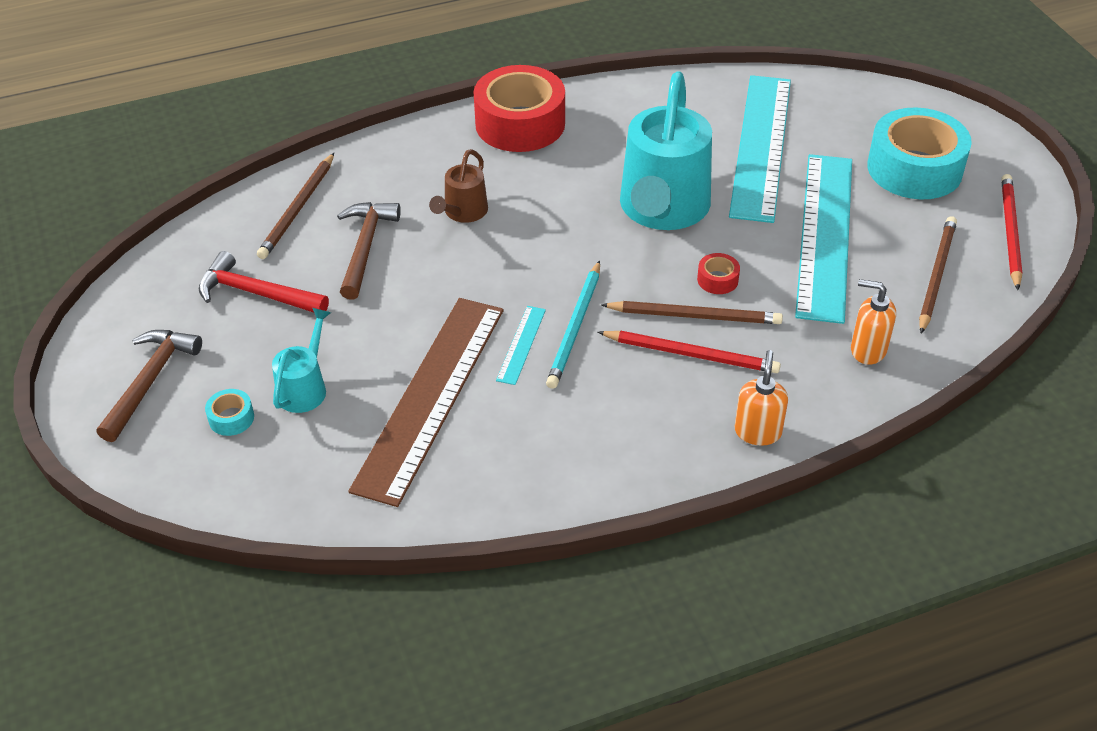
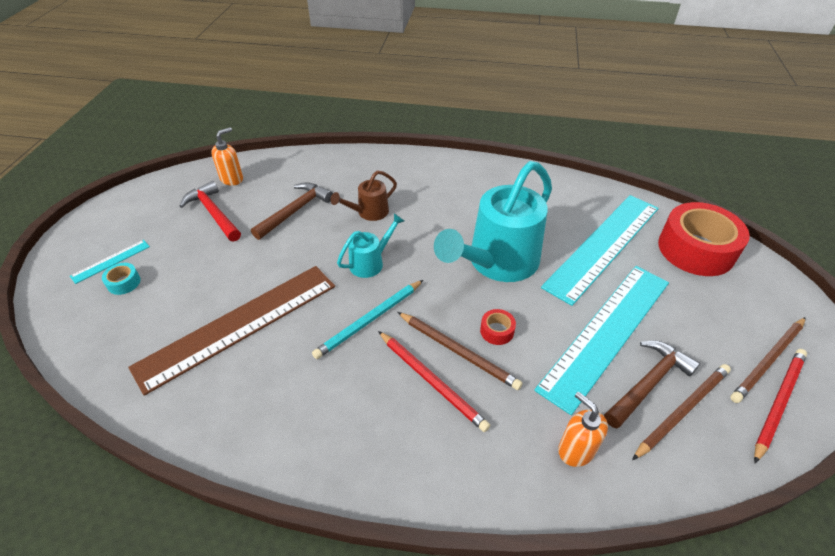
camera: 30 degrees right, 0 degrees up
(150, 381) = (111, 240): brown hammer -> brown hammer (648, 383)
(298, 209) = (282, 174): brown pencil -> brown pencil (768, 361)
(305, 387) = (179, 282): turquoise watering can -> turquoise watering can (371, 262)
(520, 123) = (451, 172): red tape -> red tape (696, 249)
(521, 344) = (325, 316): turquoise ruler -> turquoise ruler (111, 261)
(757, 431) = (430, 476): orange soap dispenser -> orange soap dispenser (232, 179)
(914, 169) = (719, 310): turquoise tape -> none

